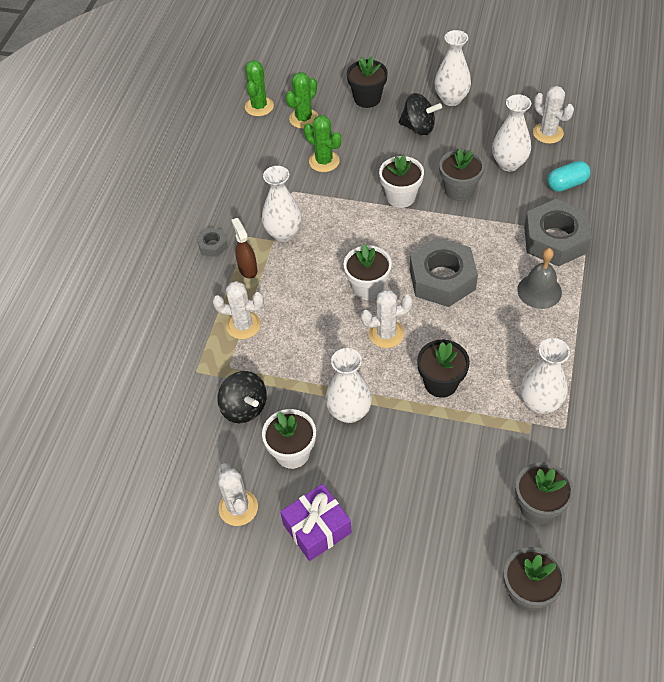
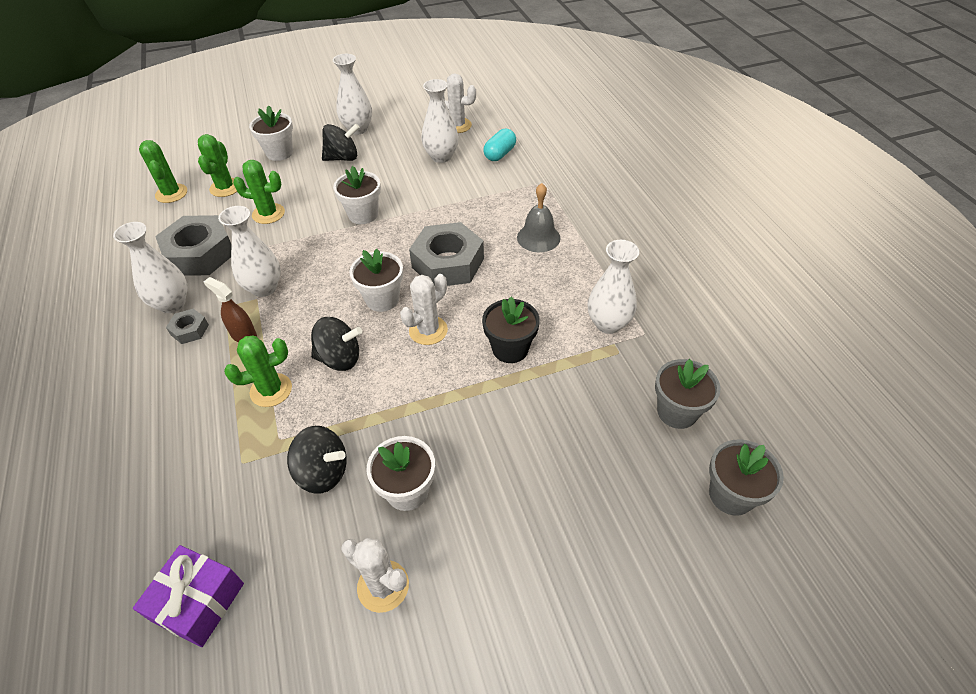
camera: 35 degrees left, 5 degrees down
(243, 325) = (271, 390): white cactus -> green cactus
(305, 324) = (340, 358): none -> black spinning top
(317, 528) = (487, 556): purple gift -> purple gift (198, 602)
(349, 412) = (440, 418): white vase -> white vase (172, 304)
(367, 98) = (279, 153): black flower pot -> white flower pot
(459, 190) = (413, 190): grey flower pot -> none
(555, 239) = (521, 195): grey nut -> grey nut (200, 254)

